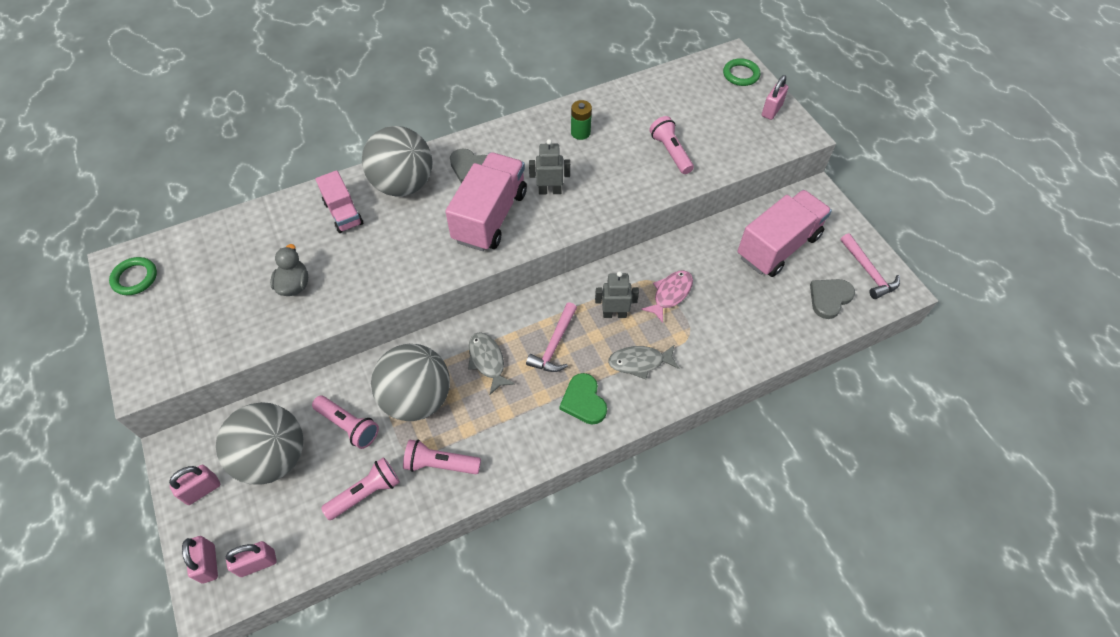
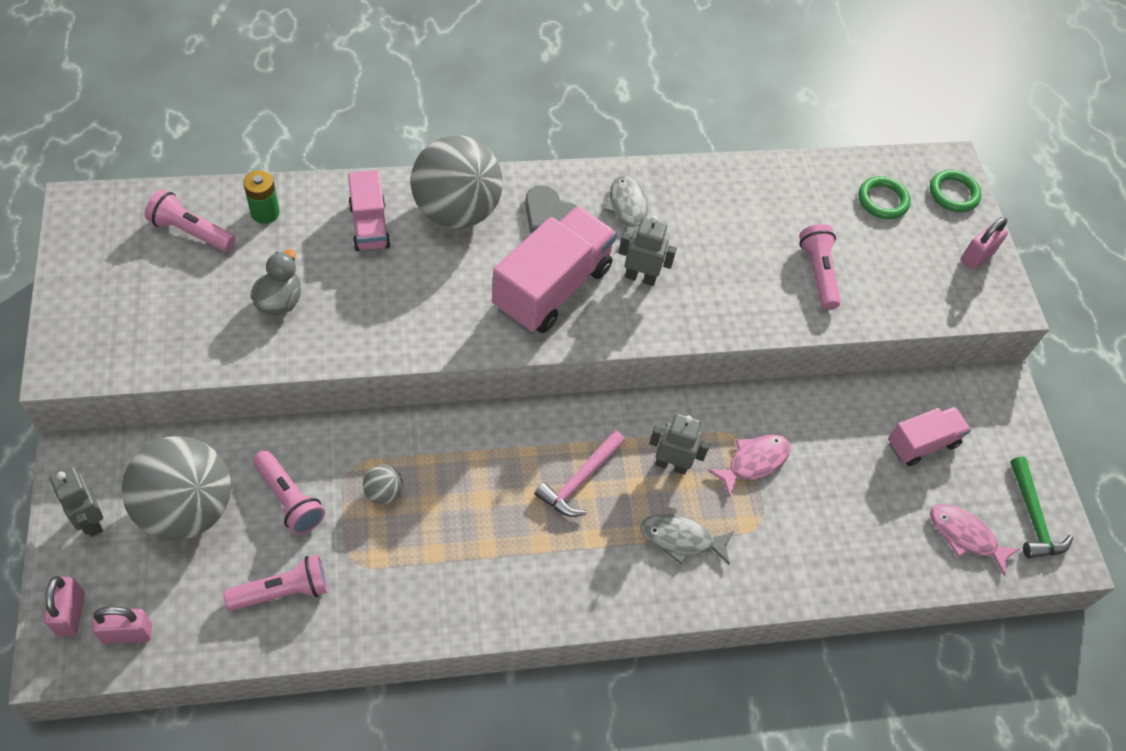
camera: 10 degrees right, 0 degrees up
(135, 278) = (93, 231): green ring -> green ring (882, 200)
(202, 490) = (91, 521): pink padlock -> grey robot
(417, 398) = (384, 493): grey ball -> grey ball, size x0.40
(440, 464) = (385, 586): pink flashlight -> pink flashlight (191, 232)
(487, 361) = (487, 474): grey fish -> grey fish (628, 209)
(580, 132) = (708, 210): green battery -> green battery (265, 213)
(583, 401) = (591, 566): green heart -> none
(778, 246) = (922, 443): pink truck -> pink truck, size x0.58
(829, 298) = (965, 536): grey heart -> pink fish
(868, 271) = (1033, 517): pink hammer -> green hammer

